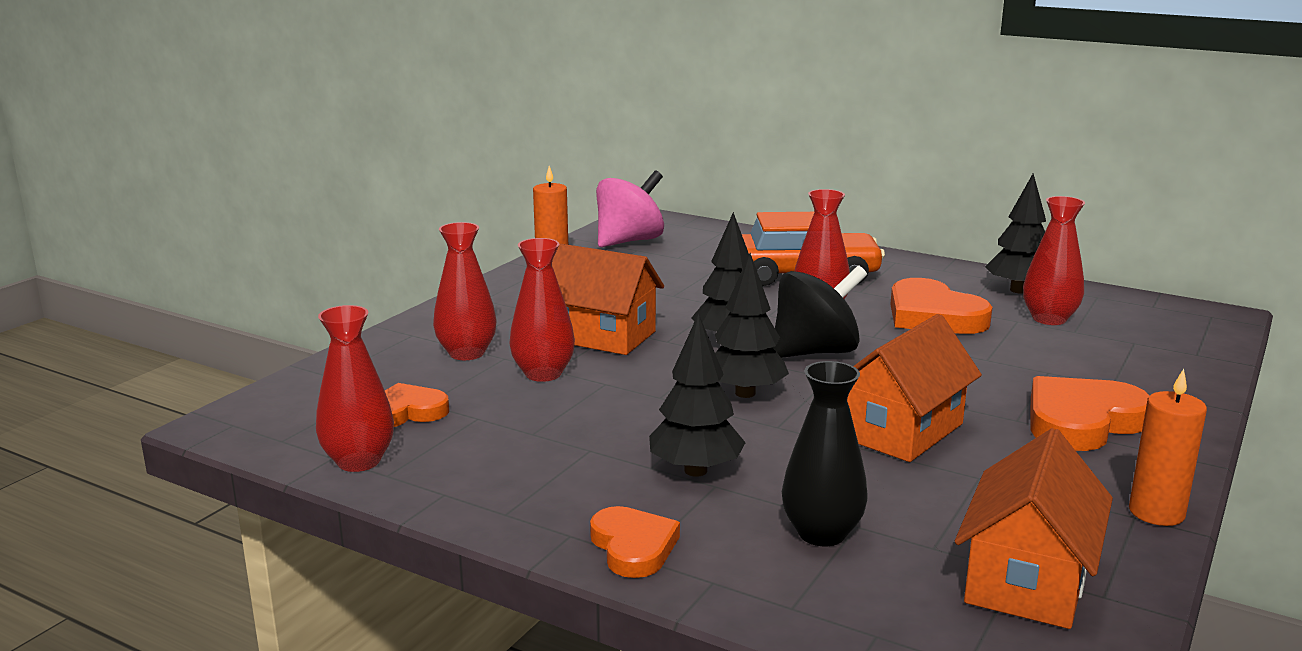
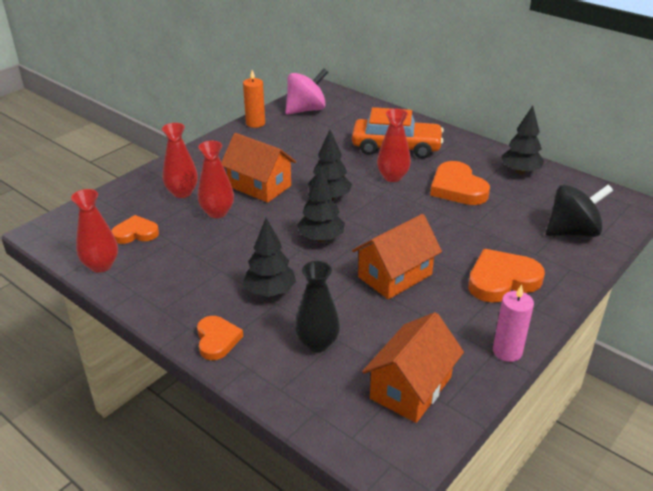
camera: 10 degrees right, 15 degrees up
(815, 352) = (374, 210): black spinning top -> black spinning top (572, 232)
(1049, 319) = (526, 197): red vase -> none
(1156, 512) = (507, 351): orange candle -> pink candle

